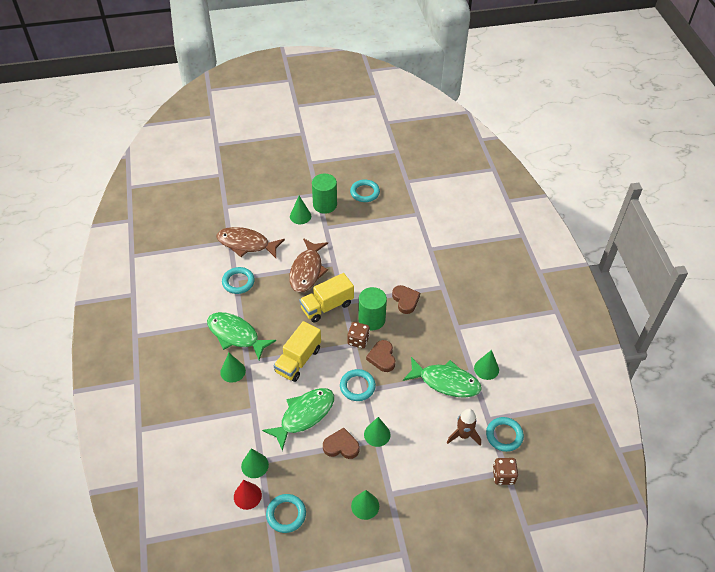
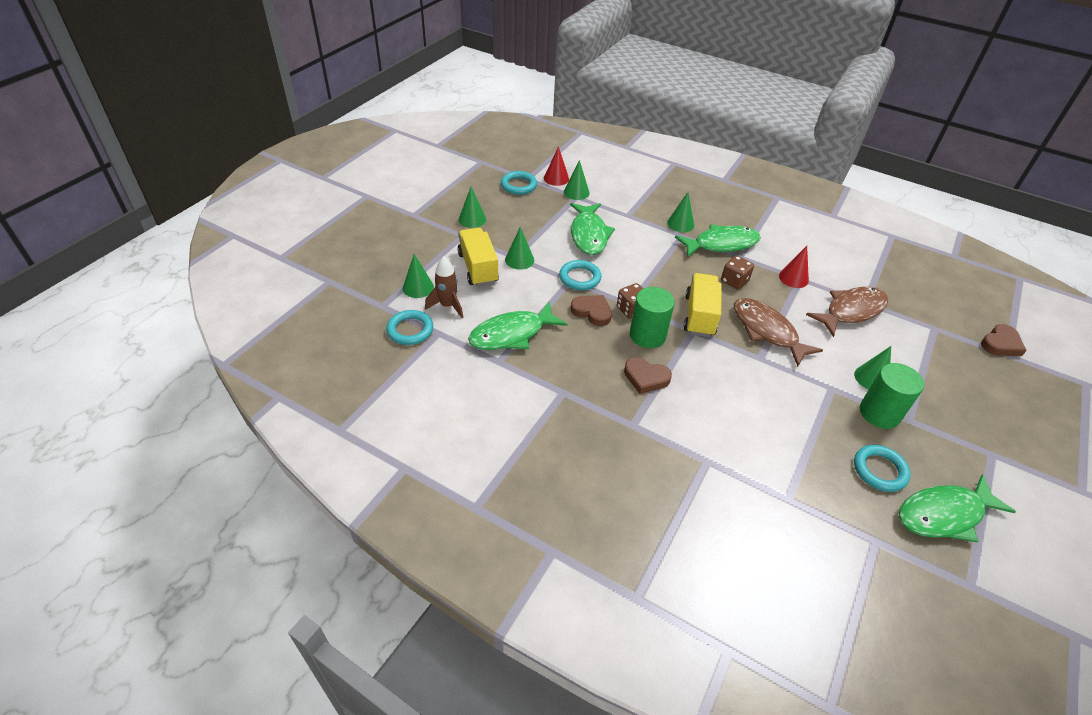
camera: 130 degrees right, 5 degrees down
(238, 282) = (793, 278): turquoise ring -> red cone
(298, 360) = (651, 262): yellow truck -> yellow truck (478, 268)
(341, 446) = (535, 236): brown heart -> brown heart (1000, 344)
(367, 167) = (944, 514): none -> green fish
(486, 369) = (487, 374): green cone -> green cone (418, 287)
(503, 476) = (381, 301): brown dice -> brown dice (734, 281)

